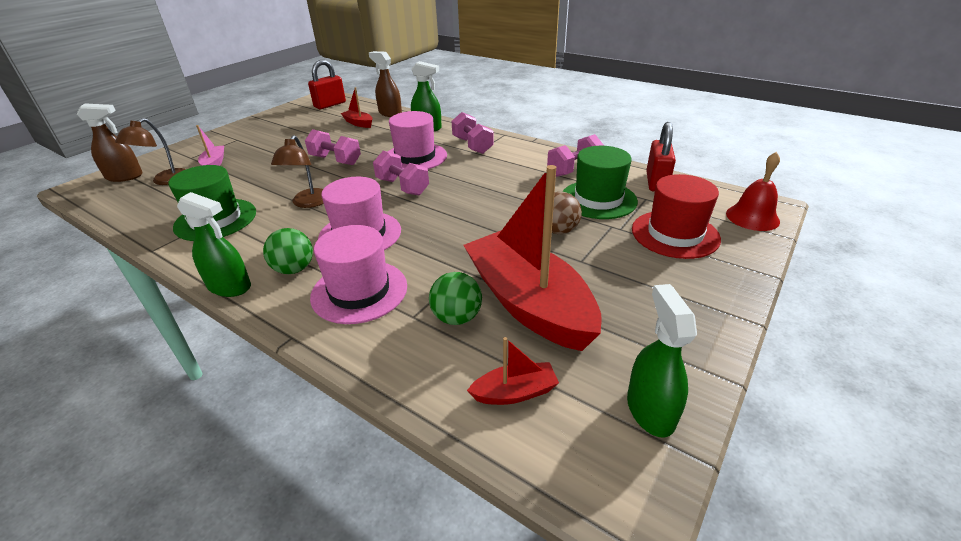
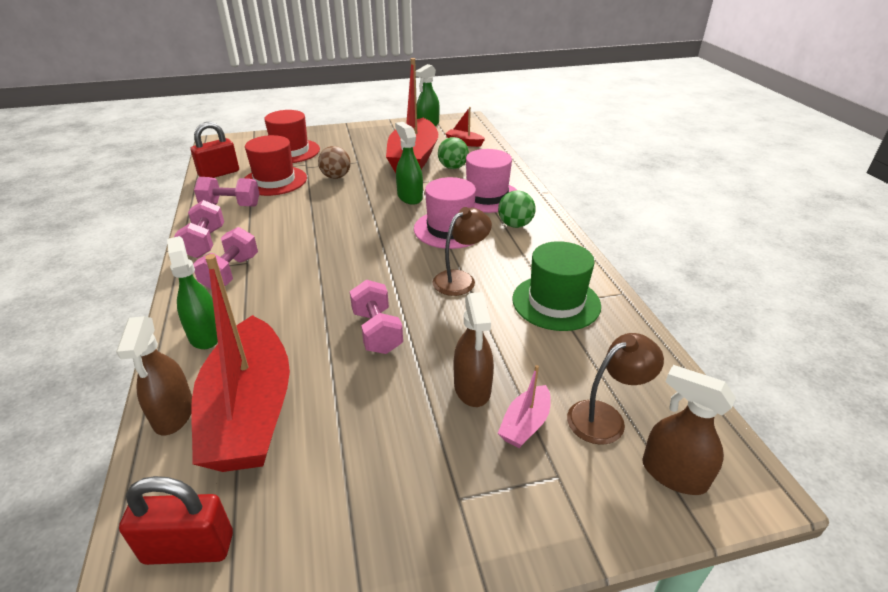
camera: 140 degrees left, 0 degrees up
(229, 286) = (564, 232): green spray bottle -> green spray bottle (410, 197)
(253, 163) = (472, 388): none -> brown spray bottle
(358, 123) = (250, 412): red boat -> red boat, size x2.39
(402, 187) = (367, 255): pink dumbbell -> pink dumbbell (204, 243)
(415, 157) = (301, 287): pink hat -> none
(598, 199) = (274, 181): green hat -> red hat
(752, 217) = (240, 141): red bell -> none

